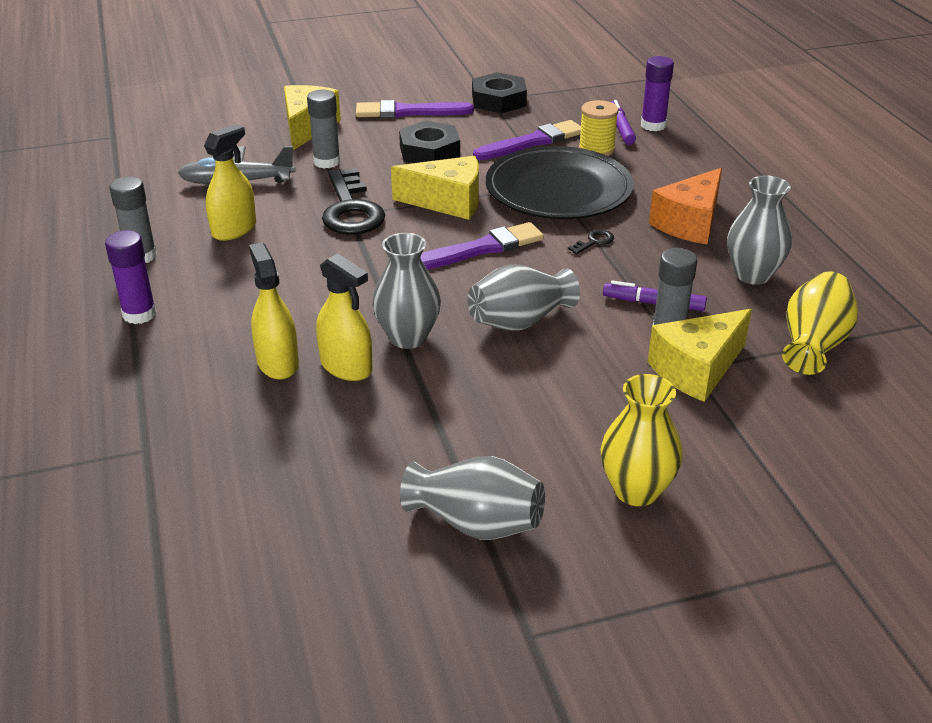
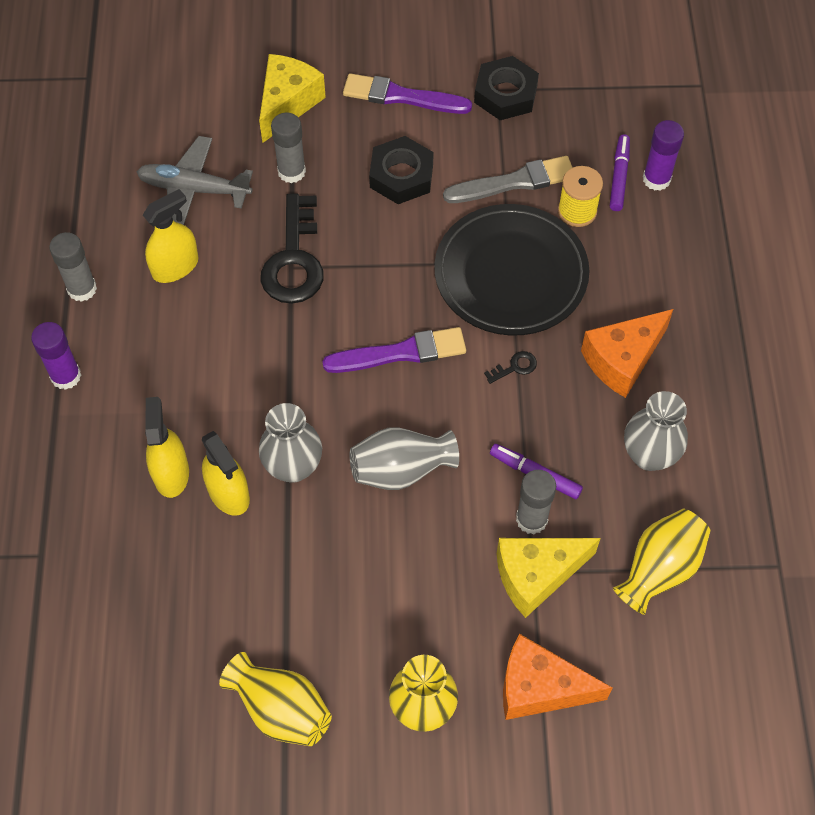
camera: 15 degrees right, 25 degrees up
(448, 202) = (392, 269): yellow cheese -> none
(476, 523) = (281, 709): grey vase -> yellow vase
(532, 142) = (514, 182): purple brush -> grey brush
(751, 451) = (539, 688): none -> orange cheese

